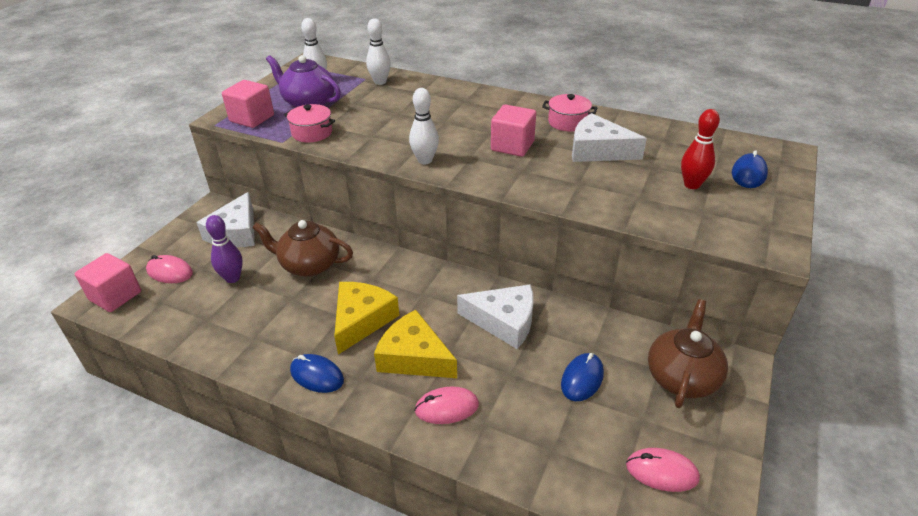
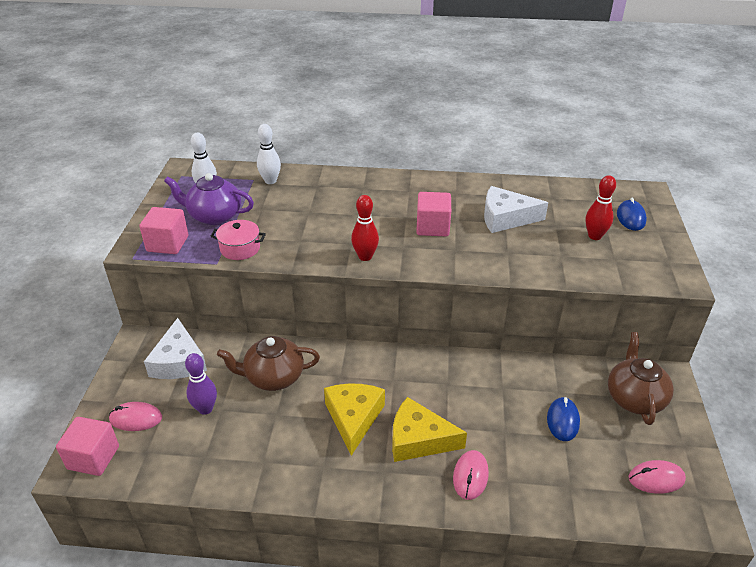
camera: 20 degrees left, 0 degrees up
(317, 375) = (343, 480): blue mouse -> none
(425, 160) = (365, 256): white bowling pin -> red bowling pin
(446, 407) = (470, 476): pink mouse -> pink mouse turned 45 degrees counterclockwise
(504, 321) = (476, 387): white cheese -> none
(568, 122) = (465, 194): pink pot -> none

